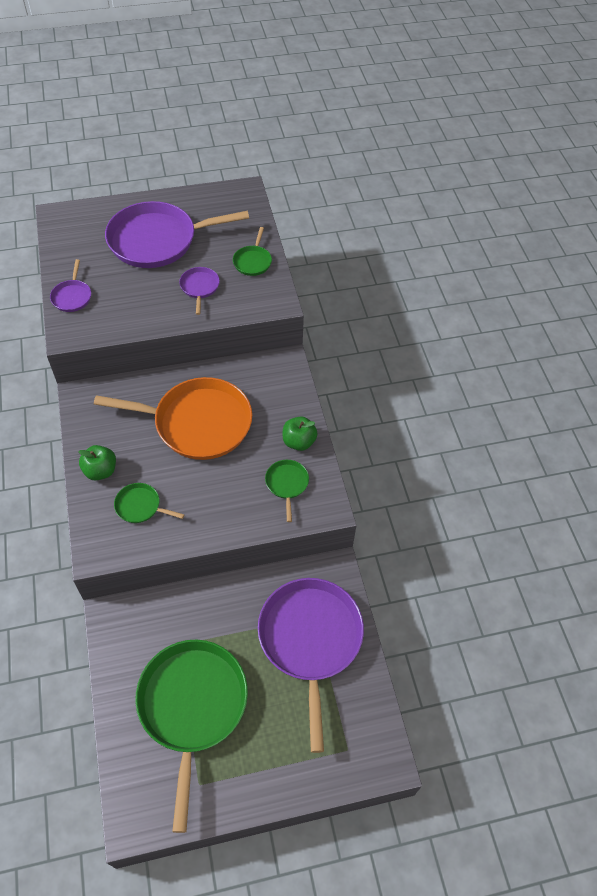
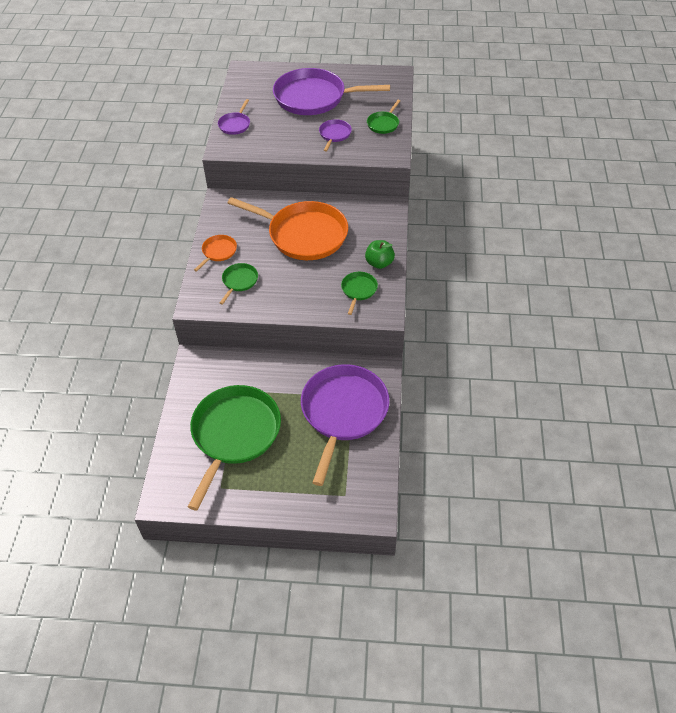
camera: 20 degrees right, 5 degrees down
(100, 471) = (218, 252): green apple -> orange pan
(140, 506) = (239, 281): green pan -> green pan turned 75 degrees clockwise

